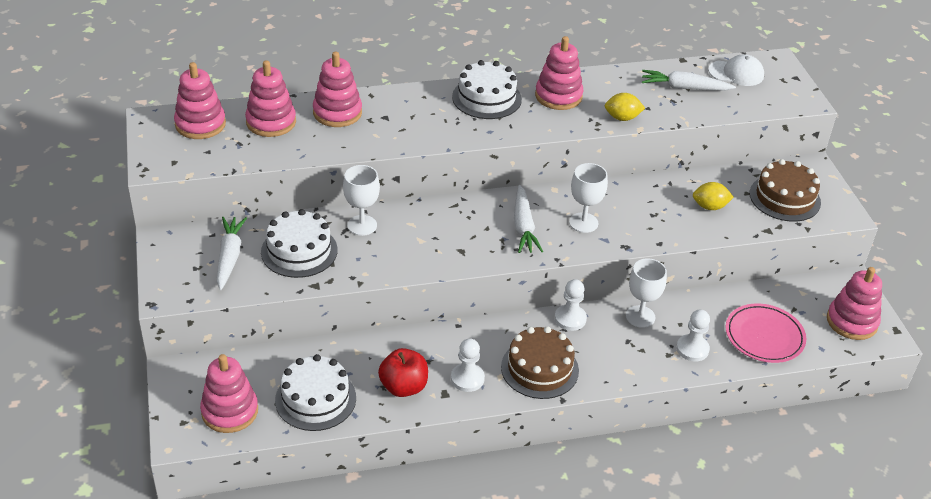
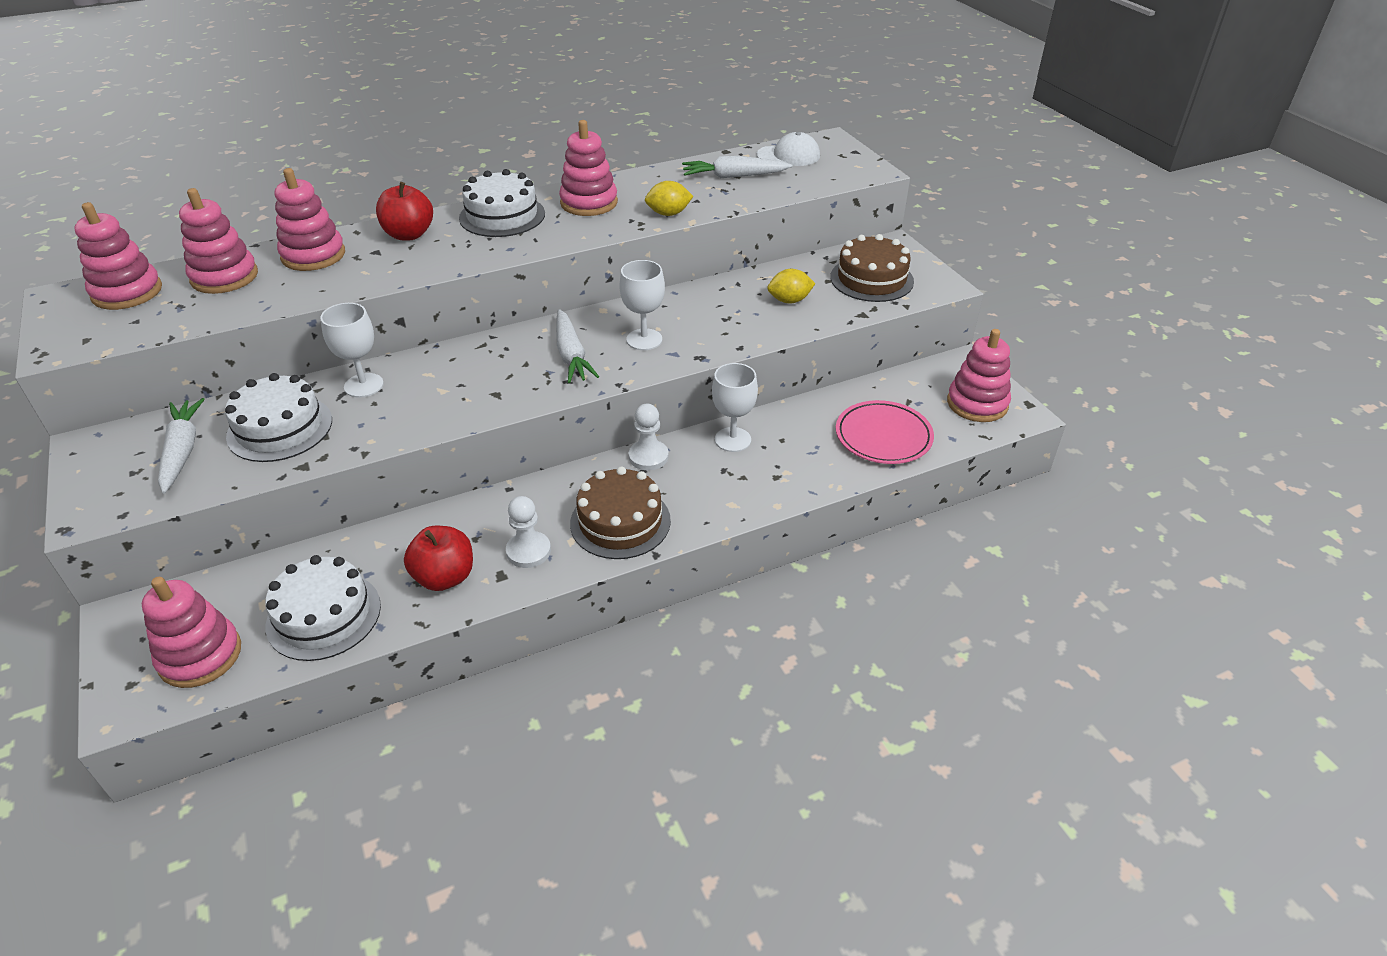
camera: 10 degrees left, 0 degrees up
(411, 105) = (409, 235): none -> red apple
(692, 349) = (803, 465): white pawn -> none

